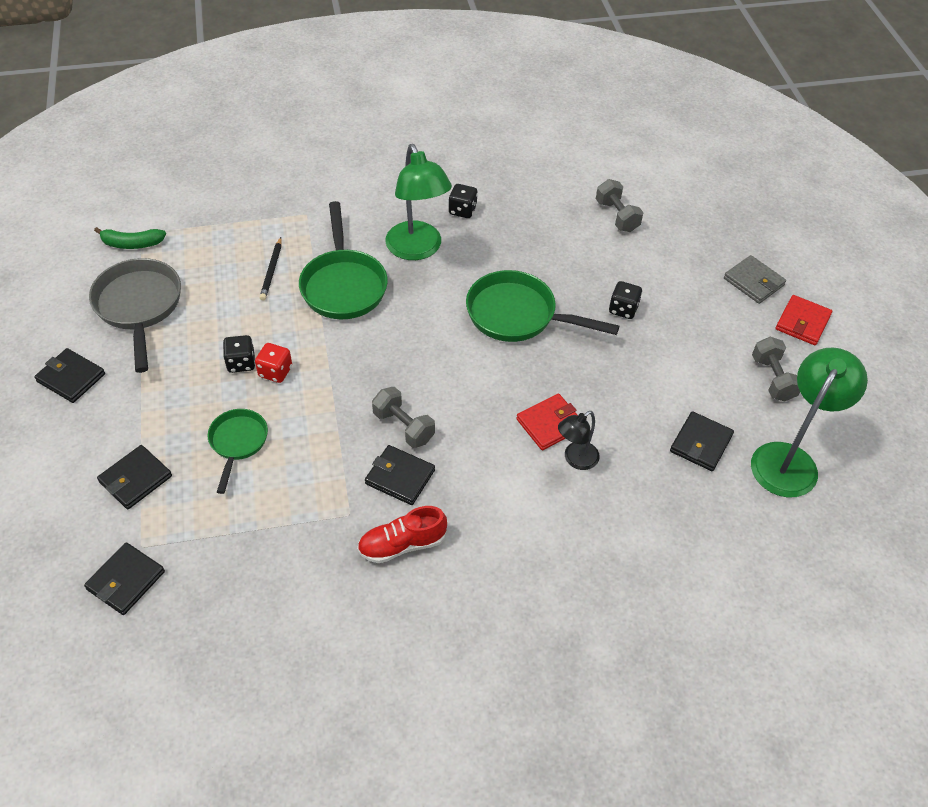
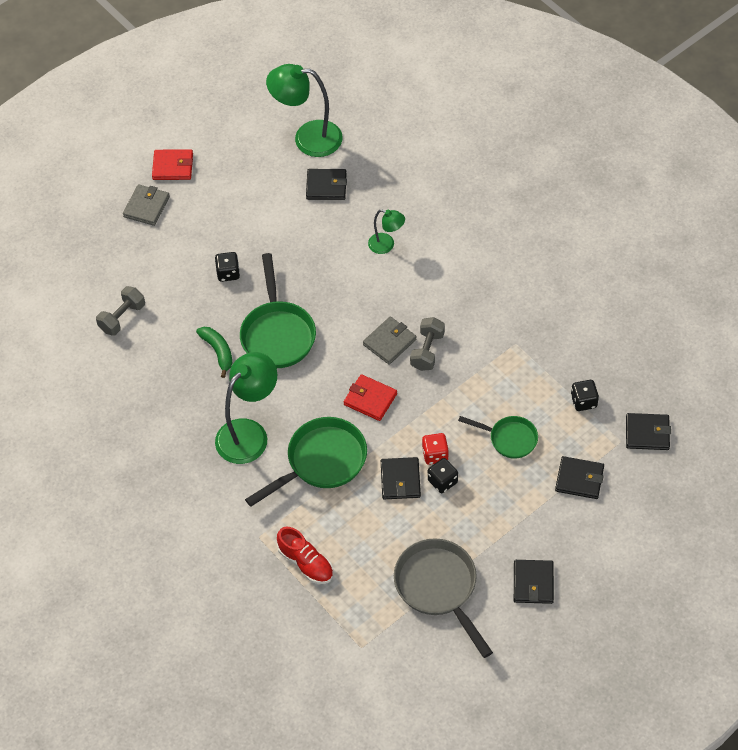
camera: 115 degrees left, 5 degrees up
(132, 244) = (378, 645): green banana -> green banana (218, 351)
(139, 307) = (439, 588): grey pan -> grey pan turned 105 degrees clockwise
(237, 443) = (509, 439): green pan -> green pan turned 135 degrees counterclockwise
(272, 271) = (339, 521): black pencil -> none
(400, 477) = (468, 332): black wallet -> black wallet (400, 480)
(402, 544) = (515, 305): red shoe -> red shoe (306, 563)
(440, 399) = (389, 342): none -> grey wallet
(462, 210) = (182, 426): black dice -> black dice (583, 401)
(550, 424) = (366, 271): red wallet -> red wallet (370, 399)
(575, 459) = (386, 245): black lamp -> green lamp
(772, 379) = (241, 167): grey dumbbell -> none

